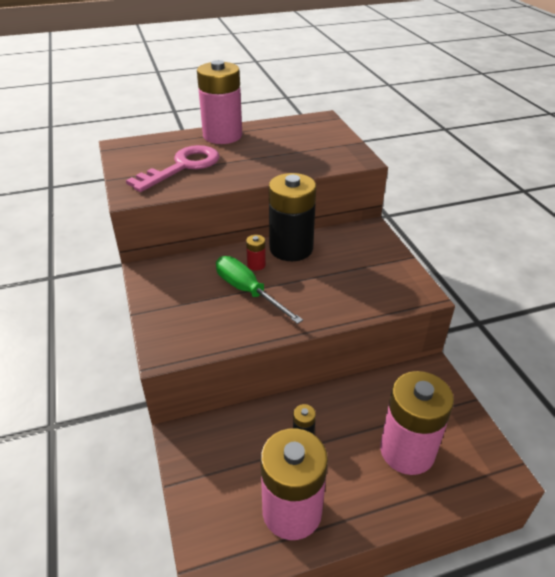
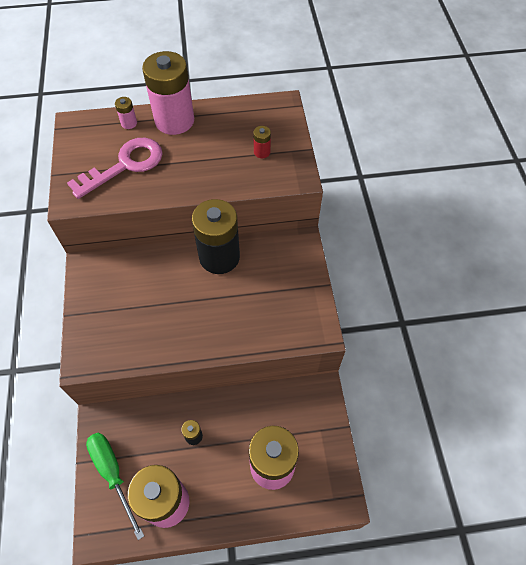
camera: 10 degrees right, 20 degrees up
(177, 140) = (129, 123): none -> pink battery
(248, 291) = (167, 305): green screwdriver -> green screwdriver (113, 473)
(256, 265) = (182, 273): red battery -> red battery (262, 152)

